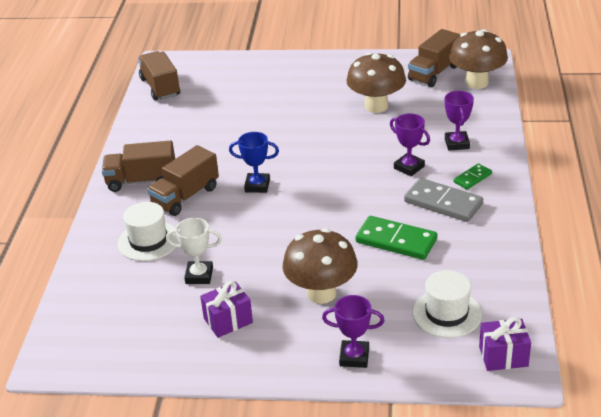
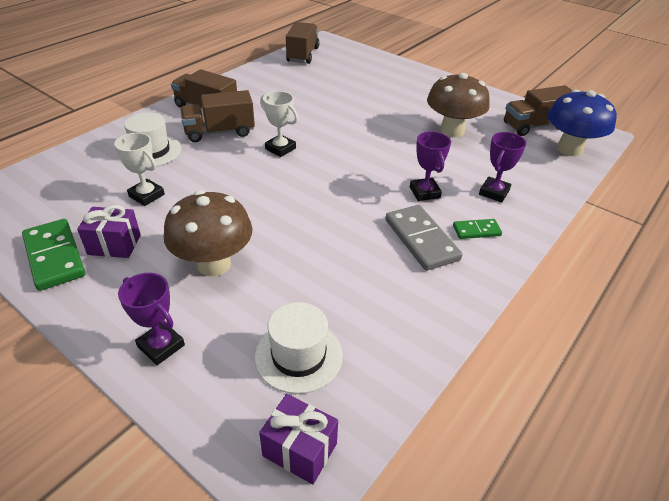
camera: 30 degrees right, 5 degrees up
(257, 186) = (280, 148): blue trophy -> white trophy
(396, 241) = (336, 252): green domino -> green domino (54, 256)
(476, 82) = (569, 149): brown mushroom -> blue mushroom

